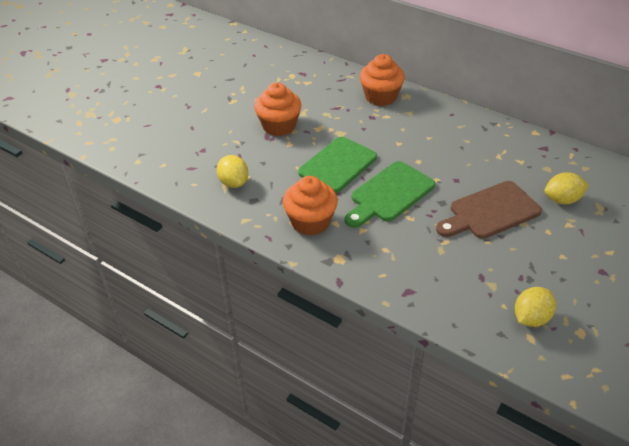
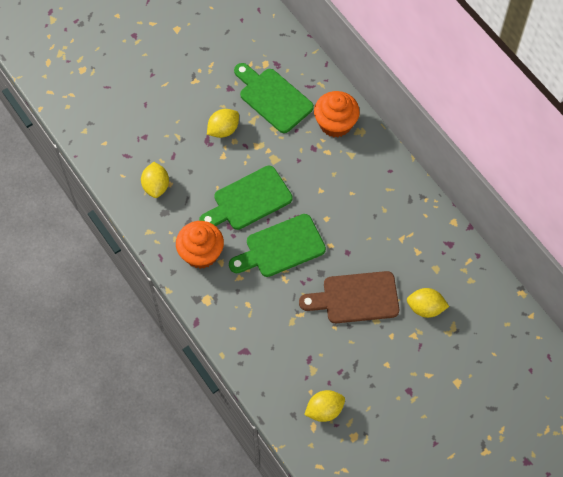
camera: 20 degrees right, 20 degrees up
(279, 126) = (223, 130): orange cupcake -> yellow lemon
(313, 94) = (273, 98): none -> green cutting board

